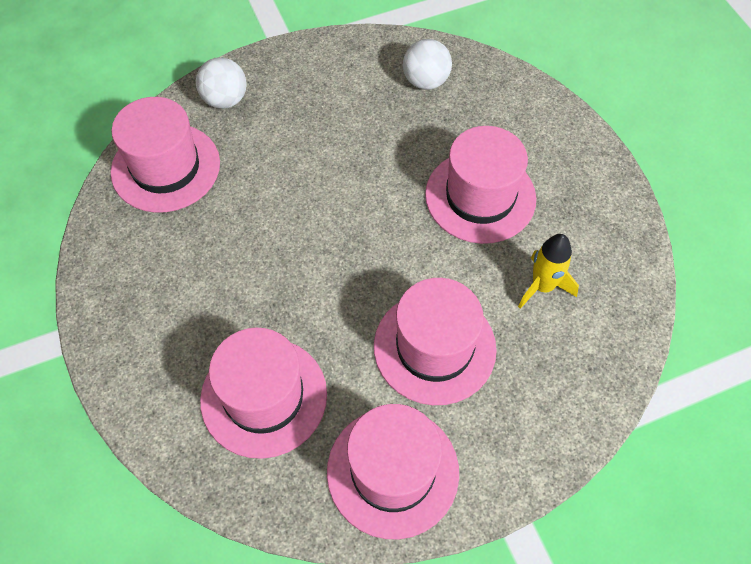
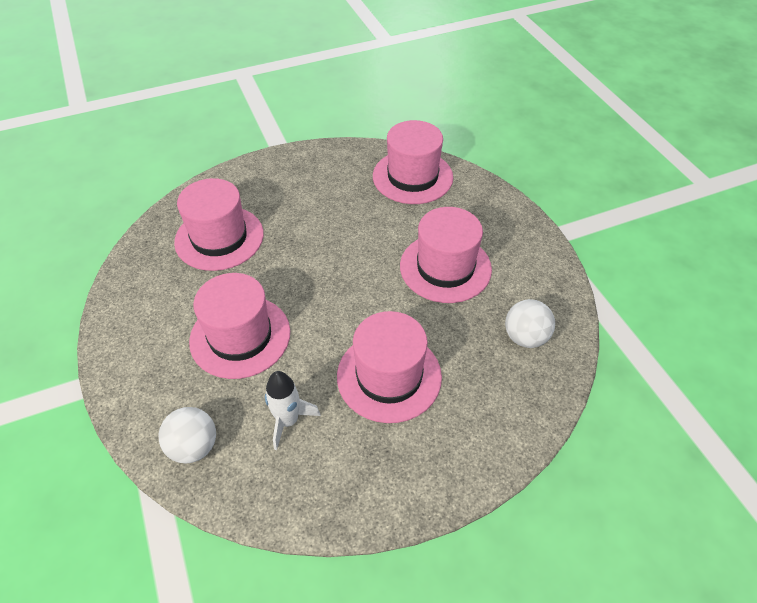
camera: 90 degrees right, 10 degrees down
(225, 100) = (481, 203): white ball -> white ball (194, 447)
(392, 471) = (146, 308): pink hat -> pink hat (445, 267)
(542, 286) = (288, 421): yellow rocket -> white rocket

